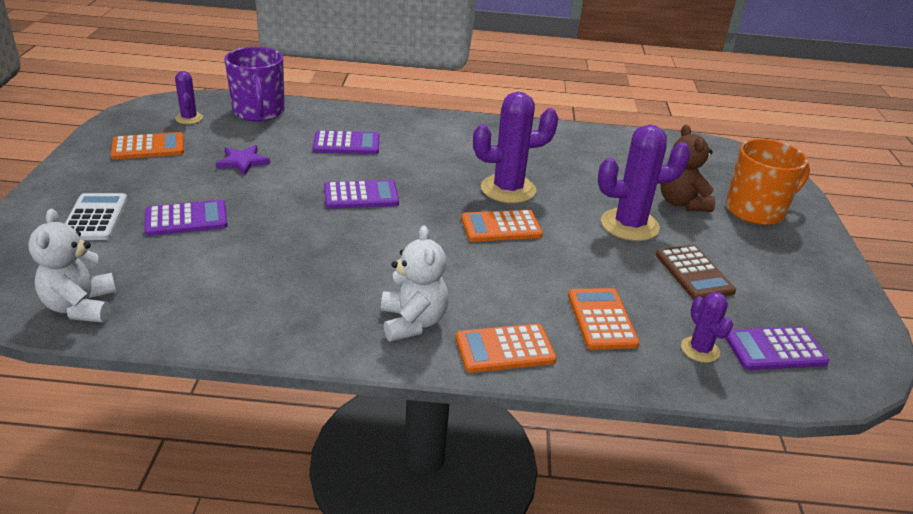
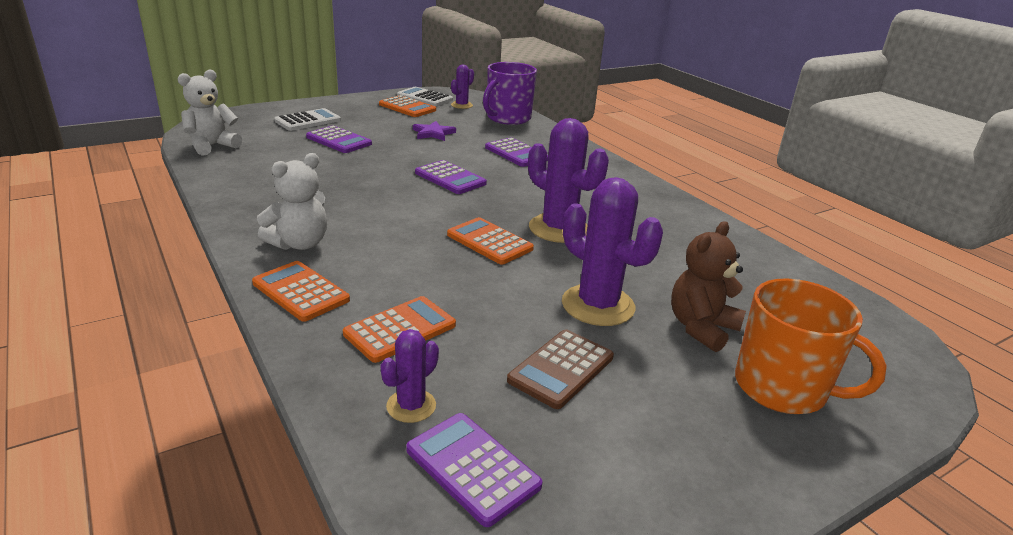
camera: 55 degrees right, 5 degrees down
(134, 127) = (424, 98): none -> white calculator

